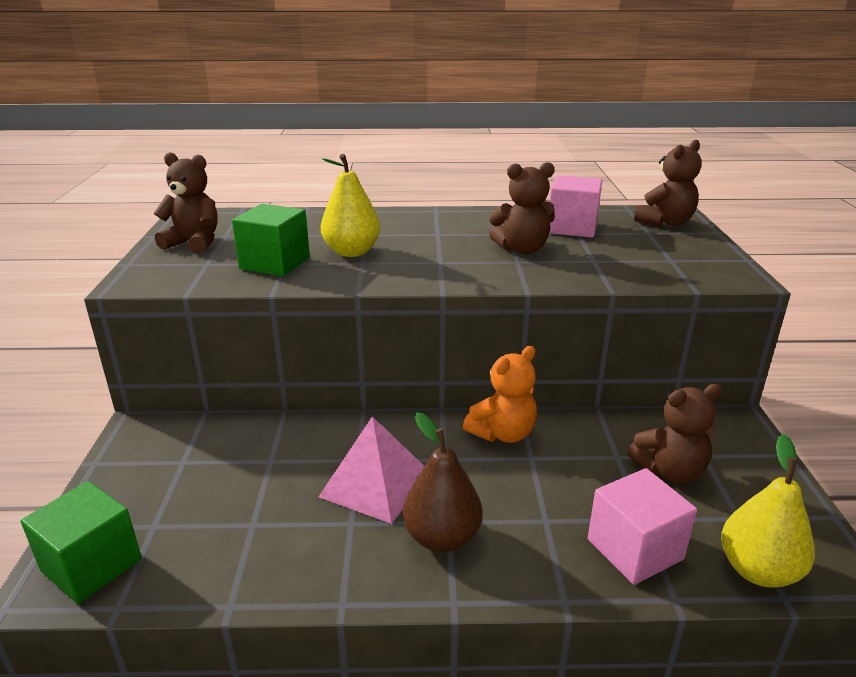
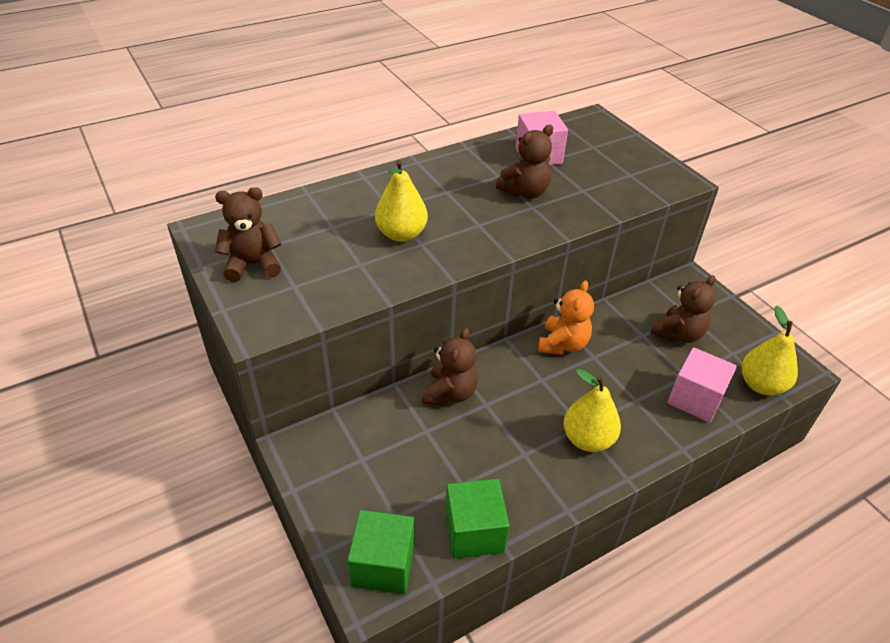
camera: 30 degrees left, 15 degrees up
(275, 263) = (353, 267): green cube -> green cube (474, 532)
(375, 484) = (515, 418): pink pyramid -> none
(442, 537) = (587, 439): brown pear -> yellow pear
(665, 223) = (596, 132): brown teddy bear -> brown teddy bear (450, 393)

